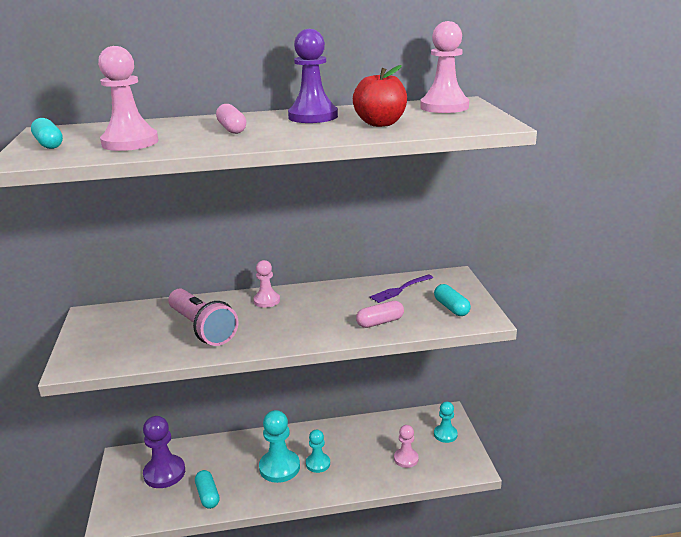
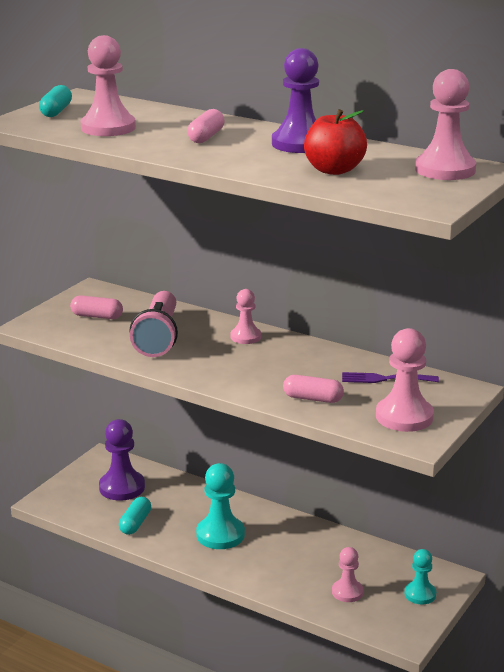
camera: 40 degrees right, 0 degrees up
(125, 333) = (97, 316): none -> pink capsule
(318, 463) = (258, 550): turquoise pawn -> none
(451, 308) = (404, 417): turquoise capsule -> pink pawn

